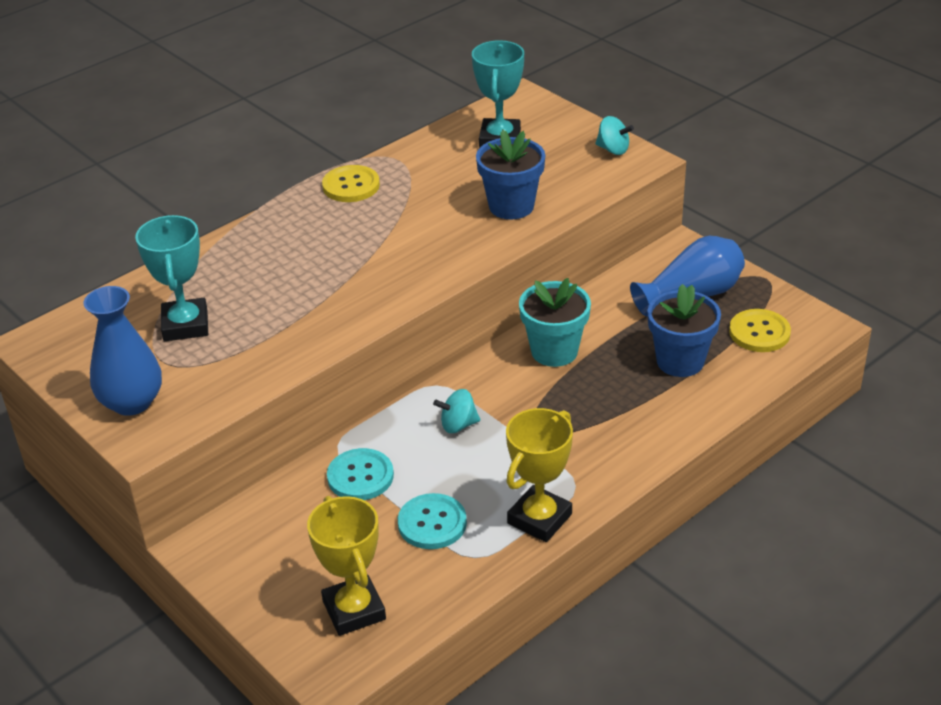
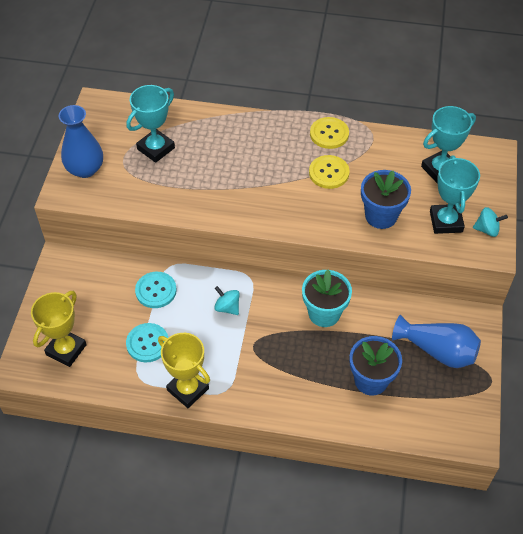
camera: 50 degrees right, 15 degrees up
(539, 519) = (188, 389): yellow trophy -> yellow trophy turned 45 degrees clockwise
(572, 169) = (446, 222): none -> turquoise trophy
(613, 149) = (487, 229): turquoise spinning top -> turquoise spinning top turned 75 degrees counterclockwise
(759, 332) = (435, 407): yellow button -> yellow button (329, 173)

